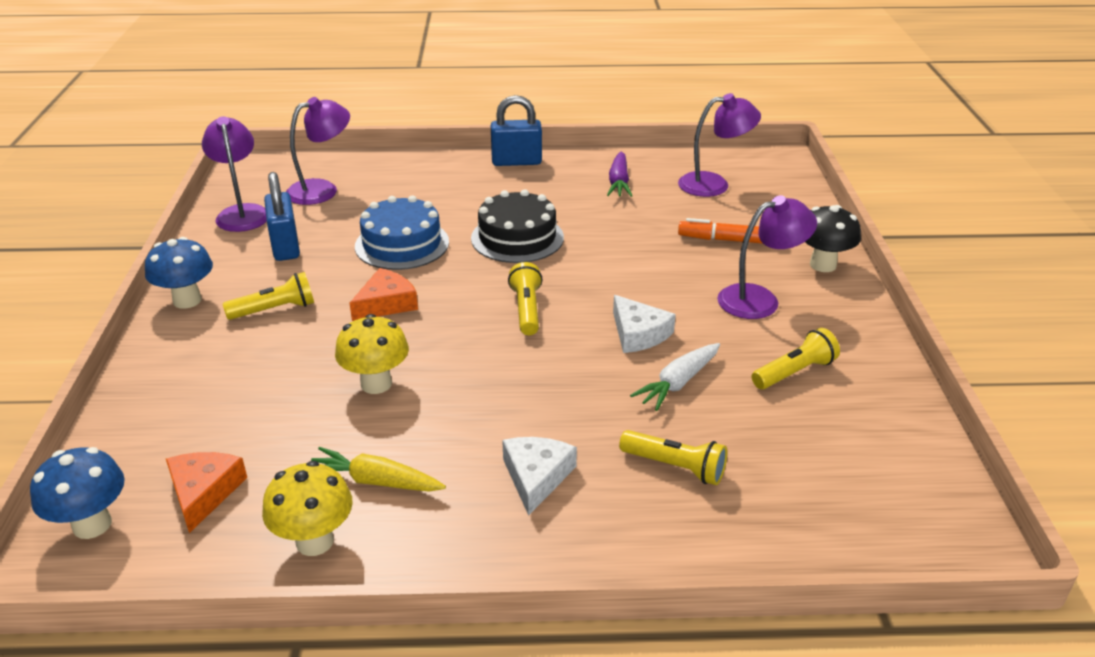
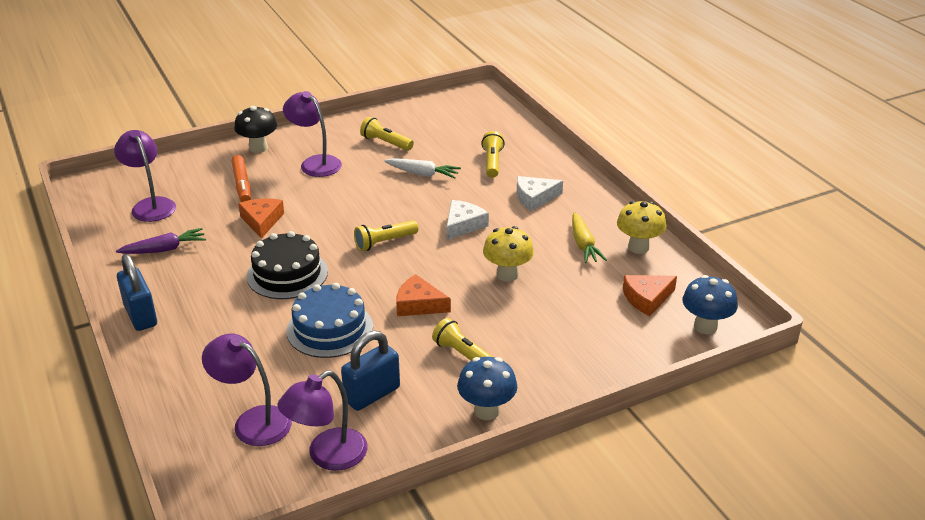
camera: 115 degrees left, 0 degrees up
(635, 240) = (262, 221): none -> orange cheese
(638, 334) = (383, 195): white cheese -> white cheese (463, 225)

